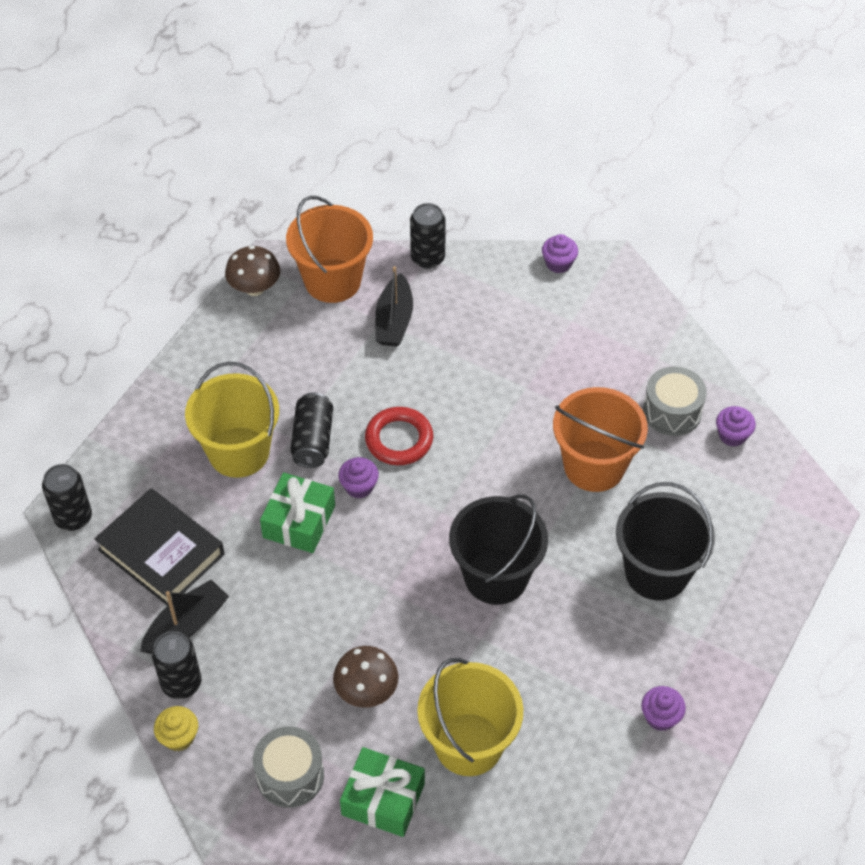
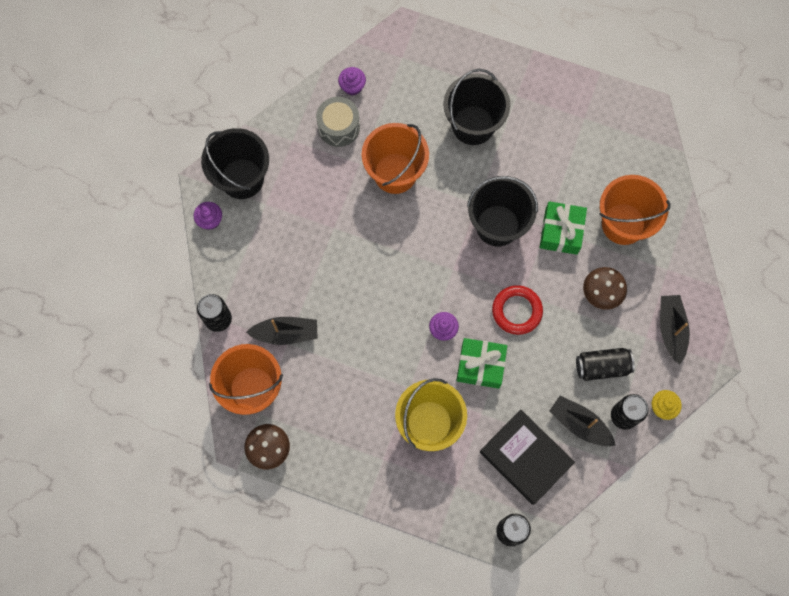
camera: 100 degrees left, 20 degrees up
(161, 552) = (525, 458): black book -> black book turned 75 degrees counterclockwise
(290, 775) = (671, 329): grey drum -> black boat
(312, 440) = (408, 371): black can -> black can (602, 366)
(383, 799) = (672, 269): green gift -> green gift (561, 232)
(399, 439) = (397, 309): red ring -> red ring (517, 311)
(469, 744) = (623, 224): yellow bucket -> orange bucket
(610, 300) = (242, 178): none -> black bucket
(660, 717) = (577, 113): purple cupcake -> none

